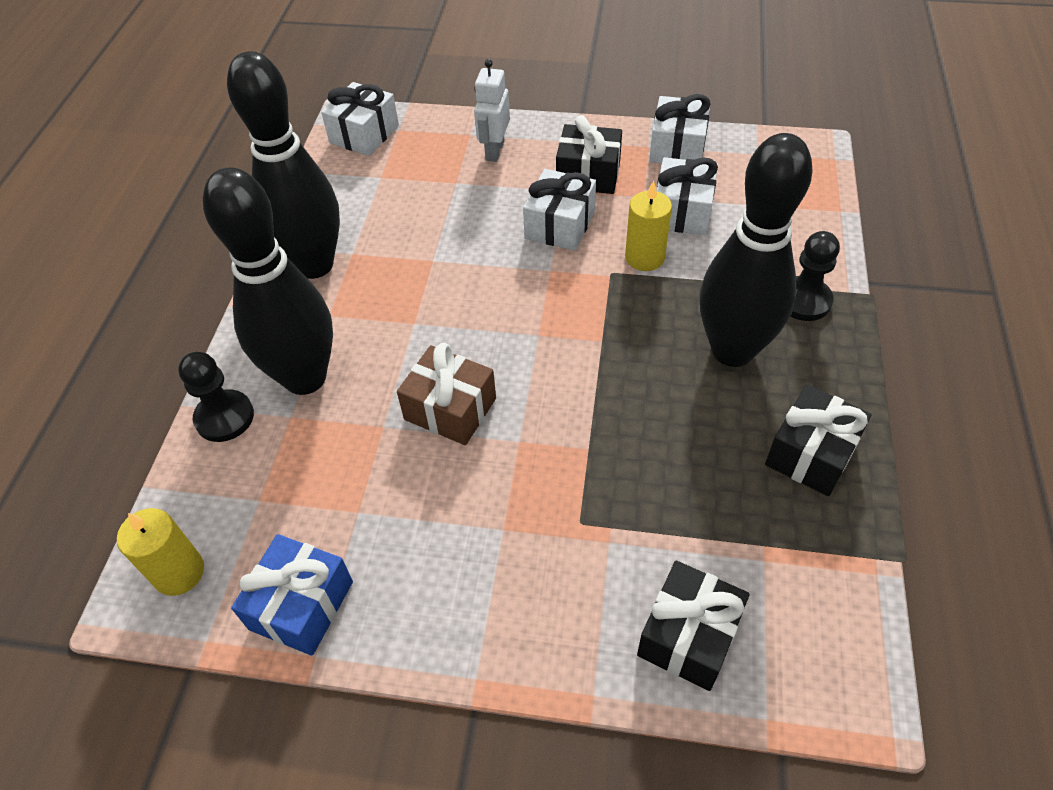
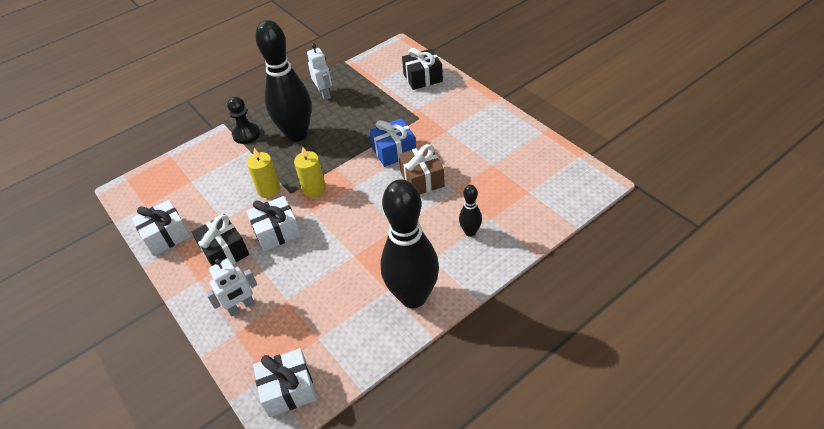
camera: 135 degrees left, 5 degrees down
(179, 572) = (578, 183): yellow candle -> yellow candle (314, 189)
(224, 417) = (521, 236): black pawn -> none
(301, 605) = (536, 148): blue gift -> blue gift (394, 151)
(305, 378) = (470, 232): black bowling pin -> black bowling pin, size x0.44
(682, 212) = (222, 200): white gift -> none
(811, 453) = (324, 94): black gift -> white robot

